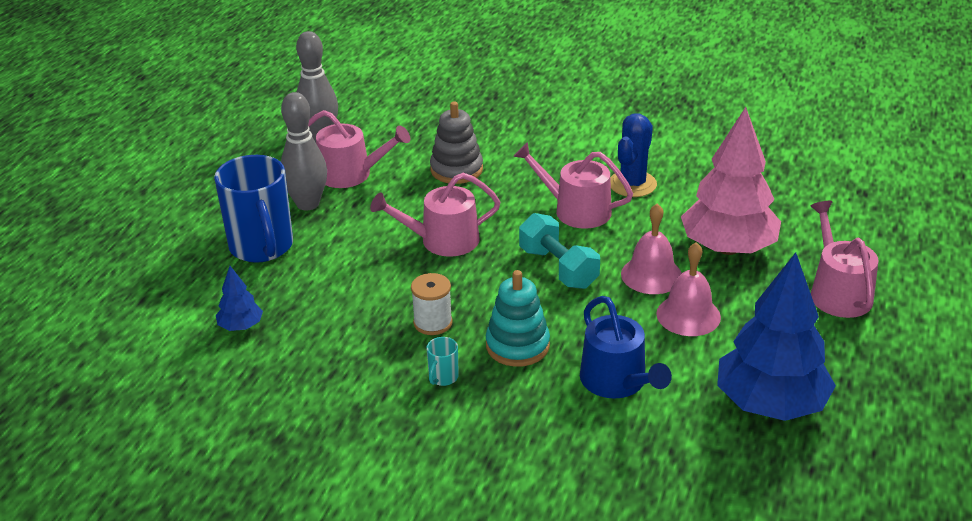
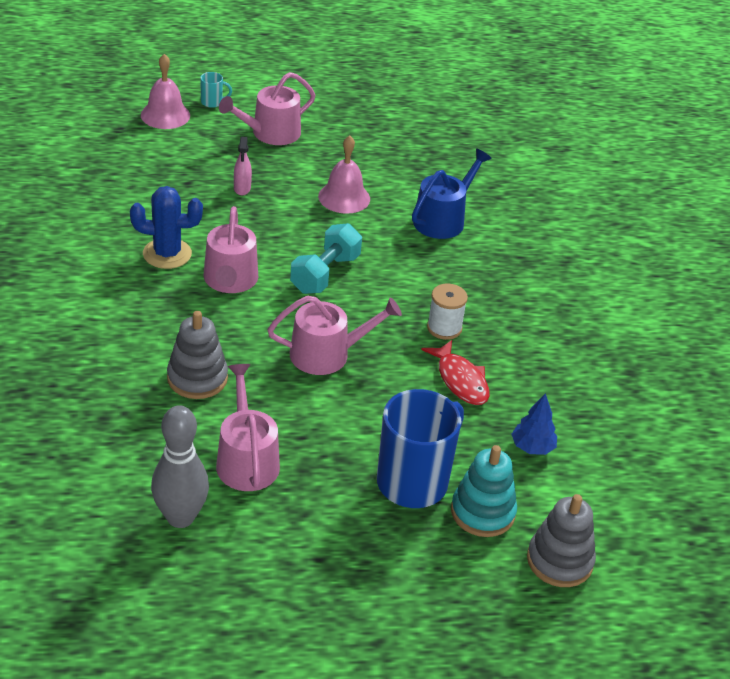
camera: 120 degrees left, 5 degrees up
(117, 297) = (559, 561): none -> grey stacking toy
(307, 204) = (321, 475): grey bowling pin -> none
(354, 310) = (460, 380): none -> red fish
(442, 241) = (327, 354): pink watering can -> pink watering can turned 60 degrees counterclockwise
(443, 377) = (502, 305): turquoise mug -> turquoise mug (212, 102)
(517, 345) = (439, 275): turquoise stacking toy -> turquoise stacking toy (482, 512)
(651, 275) = (303, 222): pink bell -> pink bell (165, 115)
(728, 248) = (242, 188): pink tree -> pink spray bottle
(770, 404) = (416, 152): blue tree -> none

